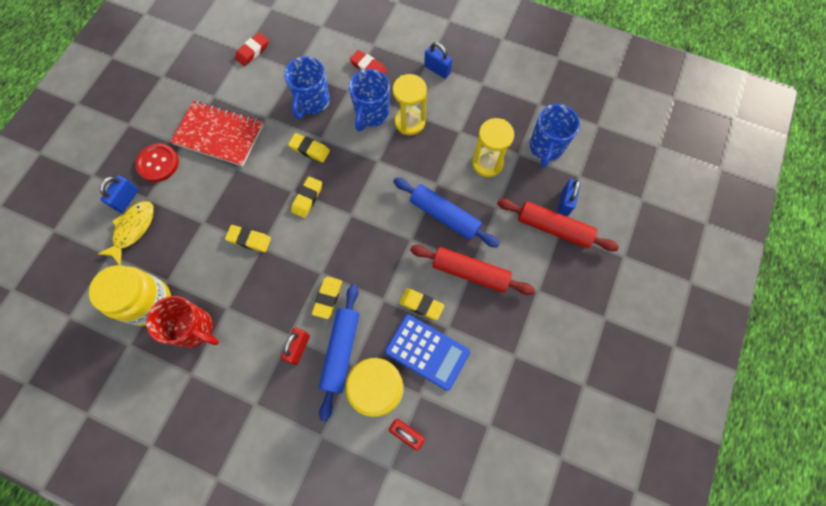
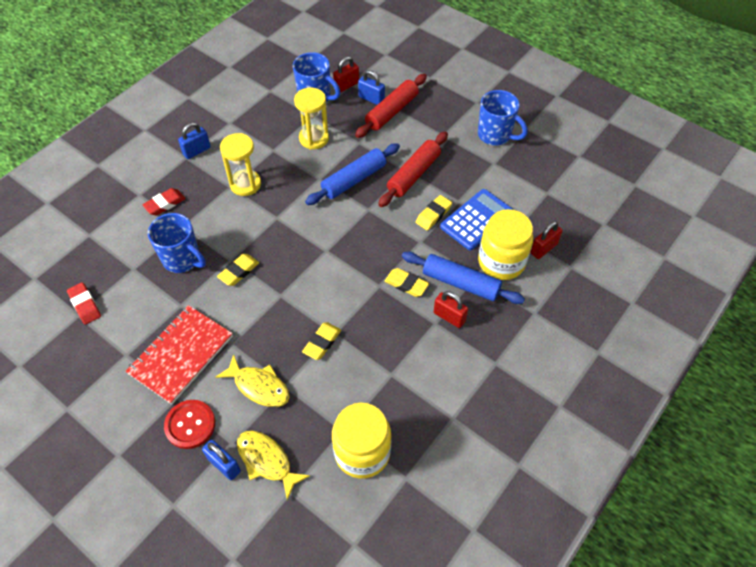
camera: 75 degrees left, 15 degrees down
(195, 329) = (406, 407): red mug -> none
(199, 202) = (259, 386): none -> yellow fish
(307, 198) = (294, 283): yellow eraser -> none
(372, 114) = (222, 212): blue mug -> blue mug (495, 135)
(575, 173) = (346, 85): none -> red padlock

